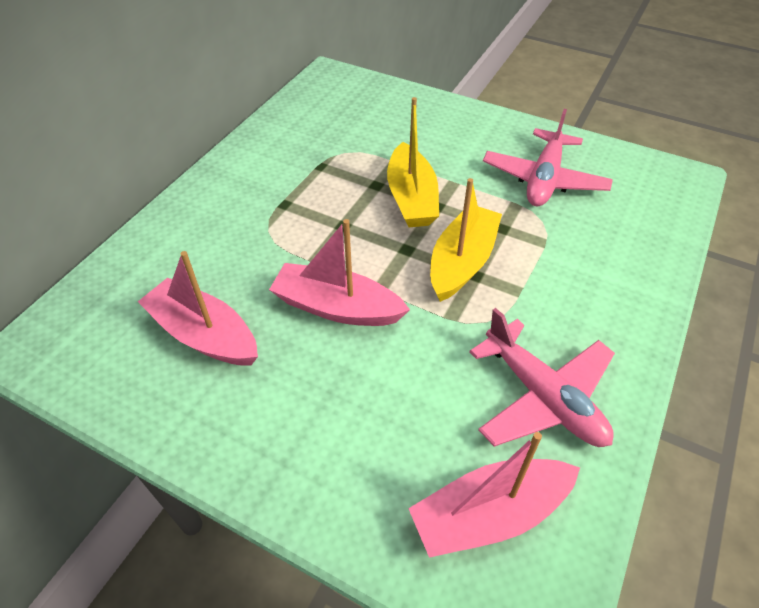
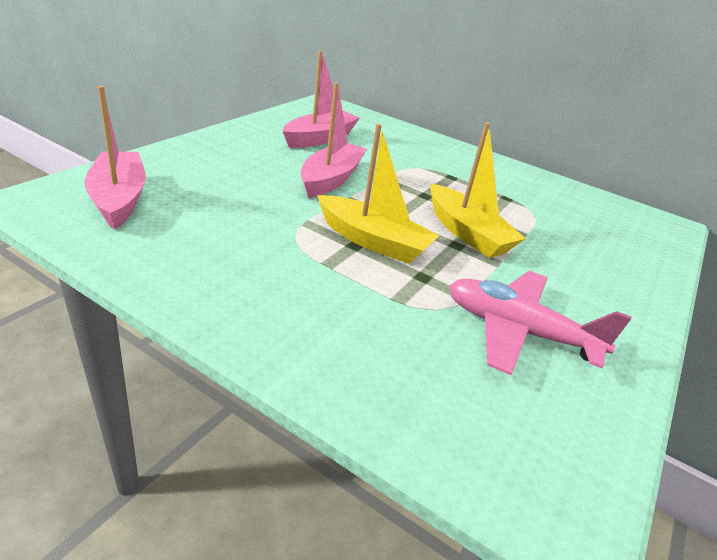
camera: 90 degrees right, 15 degrees down
(411, 198) = (467, 233): yellow boat -> yellow boat turned 120 degrees counterclockwise
(543, 397) = (199, 244): pink plane -> none

